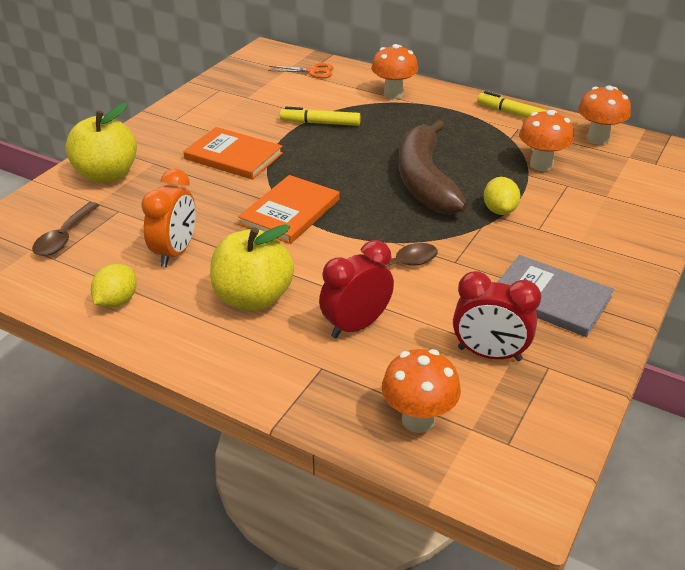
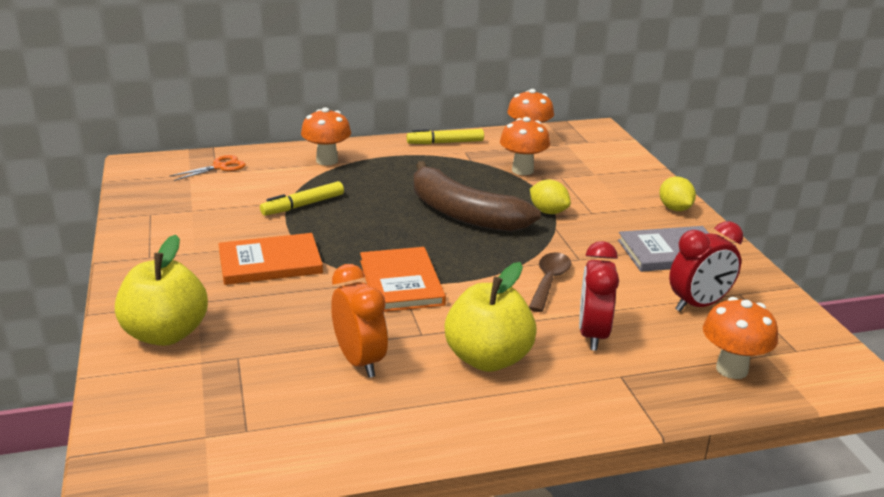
camera: 45 degrees left, 10 degrees down
(64, 237) = (223, 407): brown spoon -> none
(117, 301) = (379, 427): yellow lemon -> yellow lemon (675, 209)

